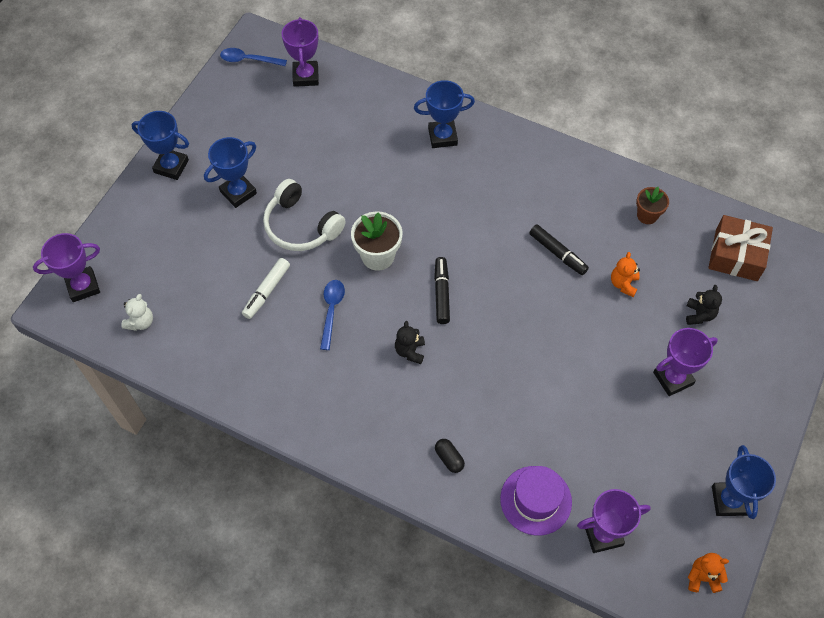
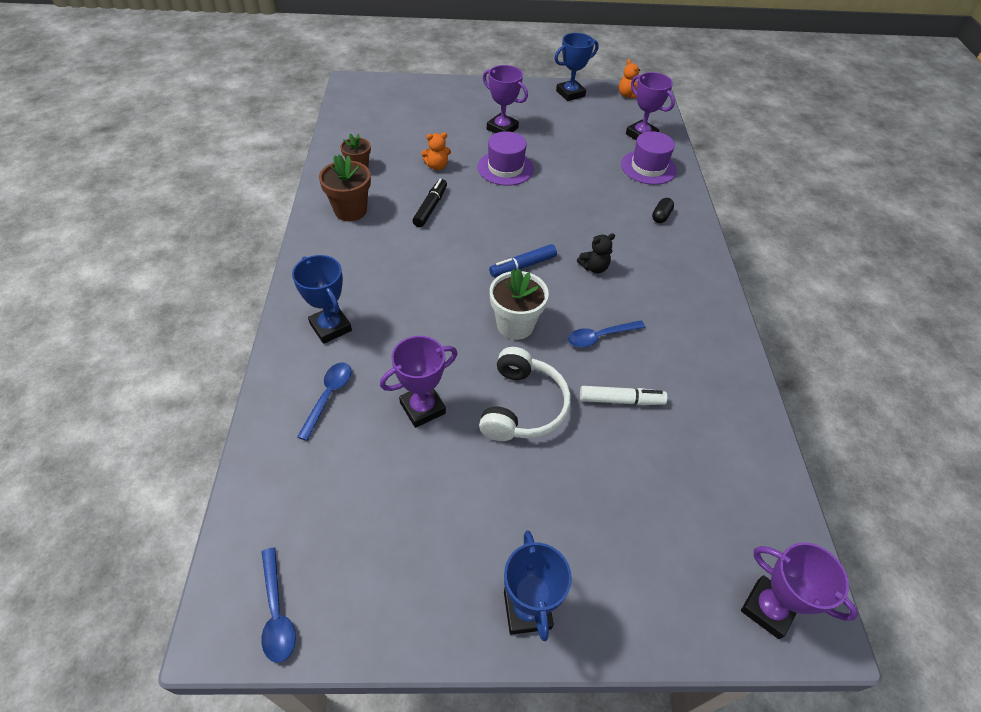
camera: 120 degrees left, 10 degrees down
(140, 322) = (750, 506): white teddy bear -> none
(238, 192) = (518, 496): blue trophy -> none
(305, 76) = (285, 511): purple trophy -> purple trophy (422, 408)
(378, 118) = (328, 396): none -> blue spoon
(441, 293) = (523, 266): black marker -> blue marker
(581, 189) = (350, 210): none -> brown flower pot
(595, 347) = (505, 168): none -> purple hat
(699, 315) = (439, 127): black teddy bear -> none
(736, 255) = (372, 119): brown gift -> none

